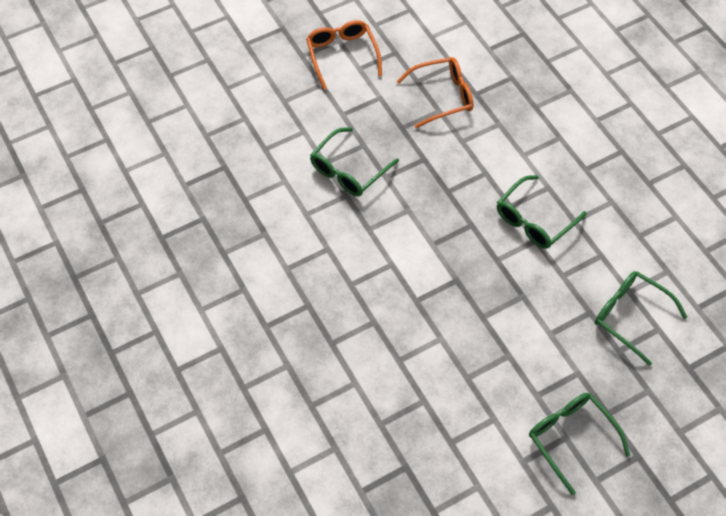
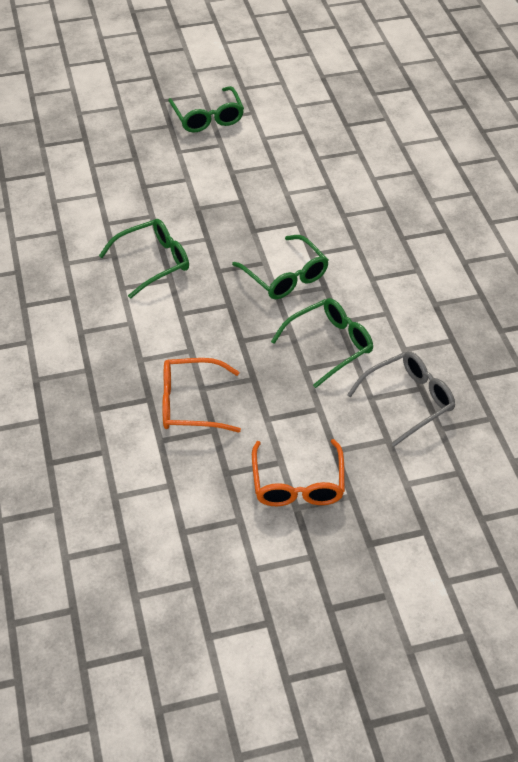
camera: 165 degrees left, 10 degrees down
(274, 135) = (407, 401): none -> grey glasses
(631, 317) = (109, 177): green glasses -> green glasses (285, 276)

